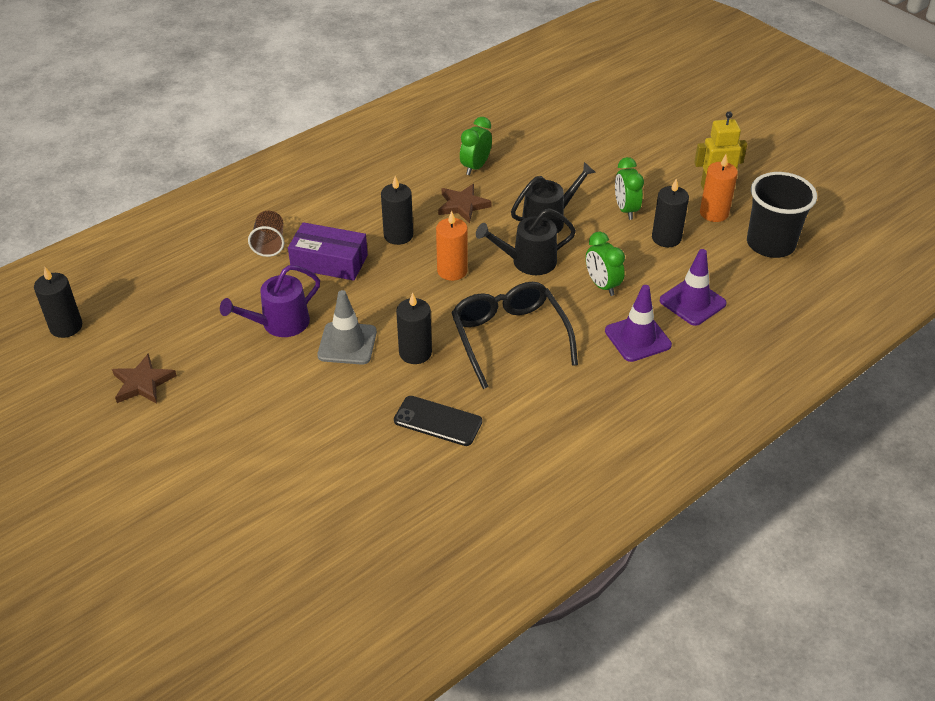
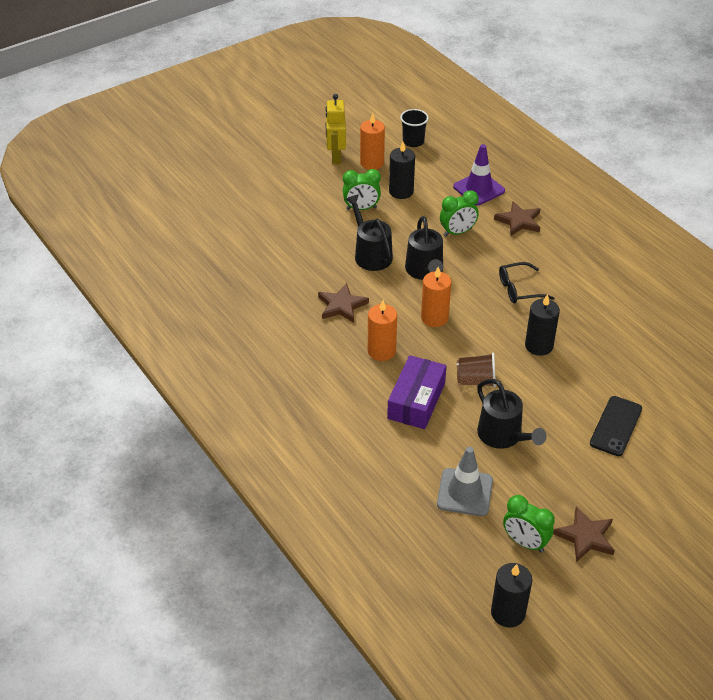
camera: 85 degrees left, 0 degrees up
(269, 244) = (385, 446): brown cup -> brown cup (476, 381)
(280, 323) = (503, 436): purple watering can -> black watering can
(347, 343) = (528, 389): grey traffic cone -> grey traffic cone (465, 492)
(398, 235) = (381, 351): black candle -> orange candle
(438, 421) = (615, 336): black phone -> black phone (616, 426)
(475, 167) = (283, 293): green clock -> green clock (525, 542)
(509, 337) = (519, 289): black glasses -> black glasses, size x0.57
(637, 338) = (519, 221): purple traffic cone -> brown star
(770, 244) = (413, 141): black cup -> black cup, size x0.56

